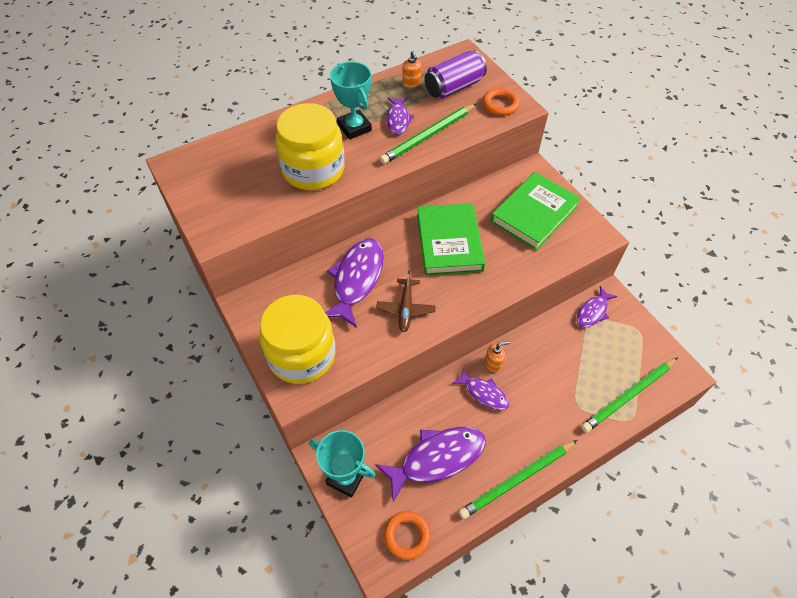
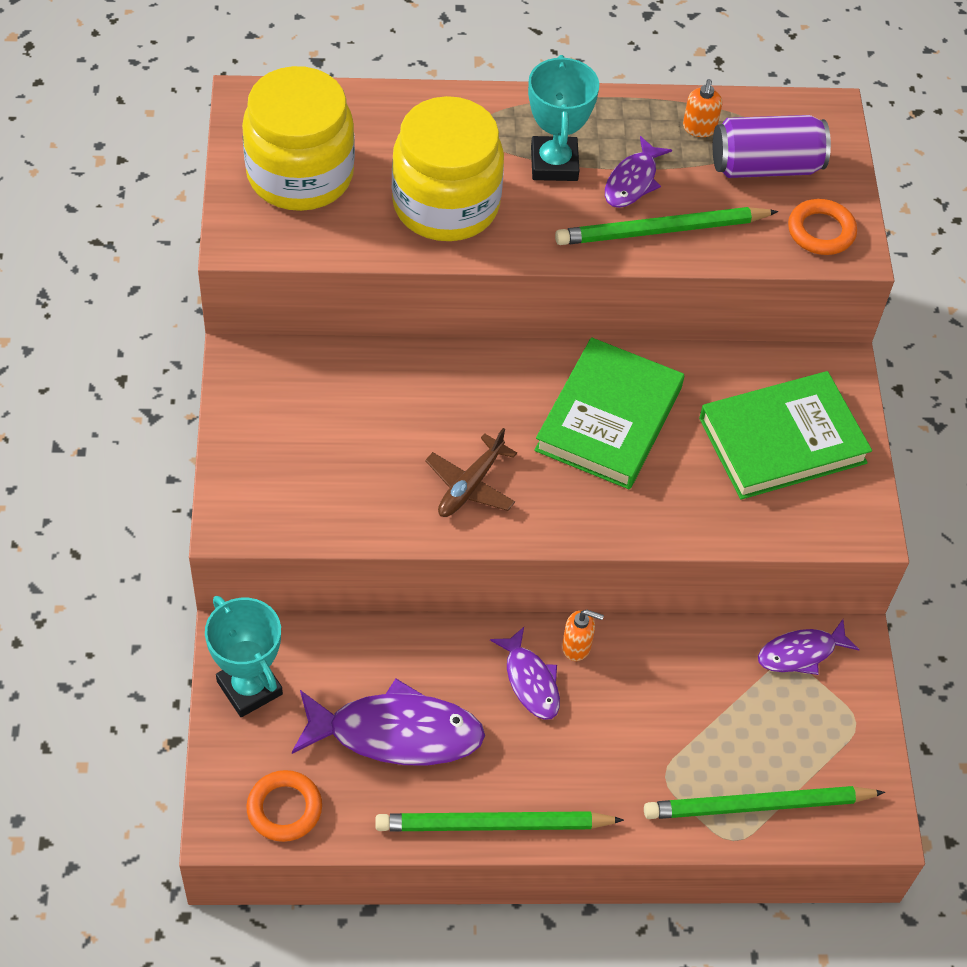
camera: 25 degrees right, 0 degrees up
(302, 355) = (277, 476): yellow jar -> yellow jar (300, 175)
(356, 280) = (426, 406): purple fish -> none

